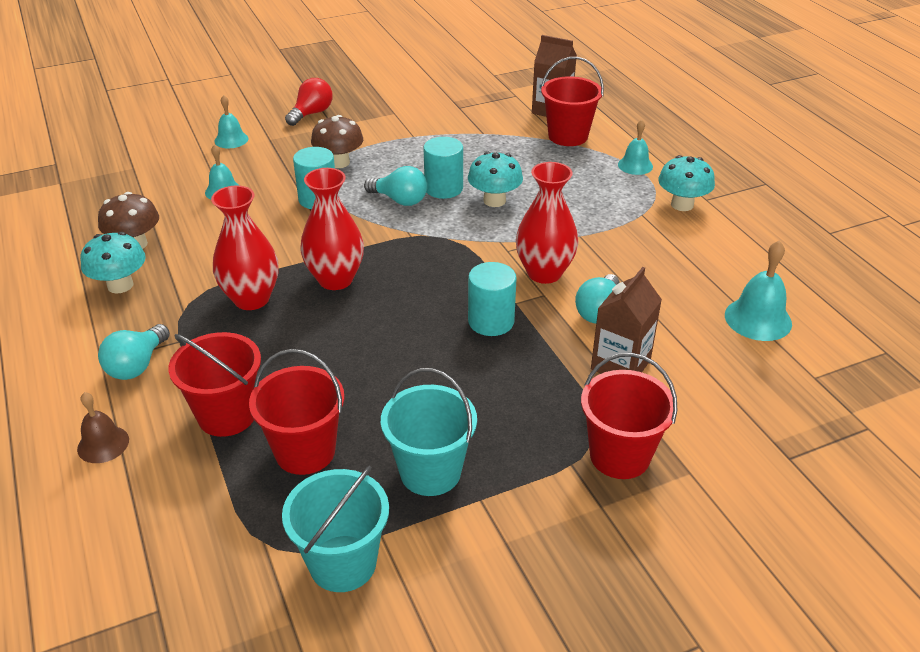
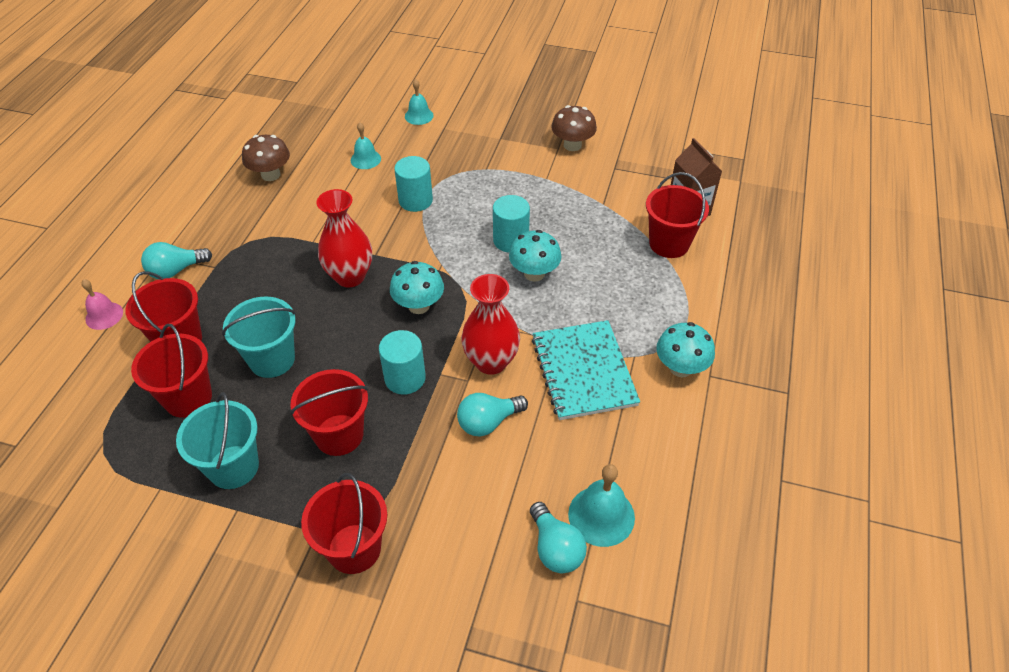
camera: 40 degrees right, 10 degrees up
(103, 444) = (104, 315): brown bell -> pink bell
(120, 285) = (230, 203): turquoise mushroom -> turquoise mushroom (419, 305)
(251, 299) = (286, 260): red vase -> none
(311, 113) = (498, 119): red light bulb -> none
(339, 162) = (466, 175): brown mushroom -> brown mushroom (572, 145)
(343, 563) = (120, 491): turquoise bucket -> turquoise bucket (272, 359)
(400, 200) = (468, 233): turquoise light bulb -> turquoise light bulb (555, 548)
(492, 391) = (339, 435): none -> red bucket
(620, 364) = (446, 477): brown carton -> none
(621, 242) = (584, 371): none -> turquoise notebook
(635, 165) = (690, 305): turquoise bell -> none

